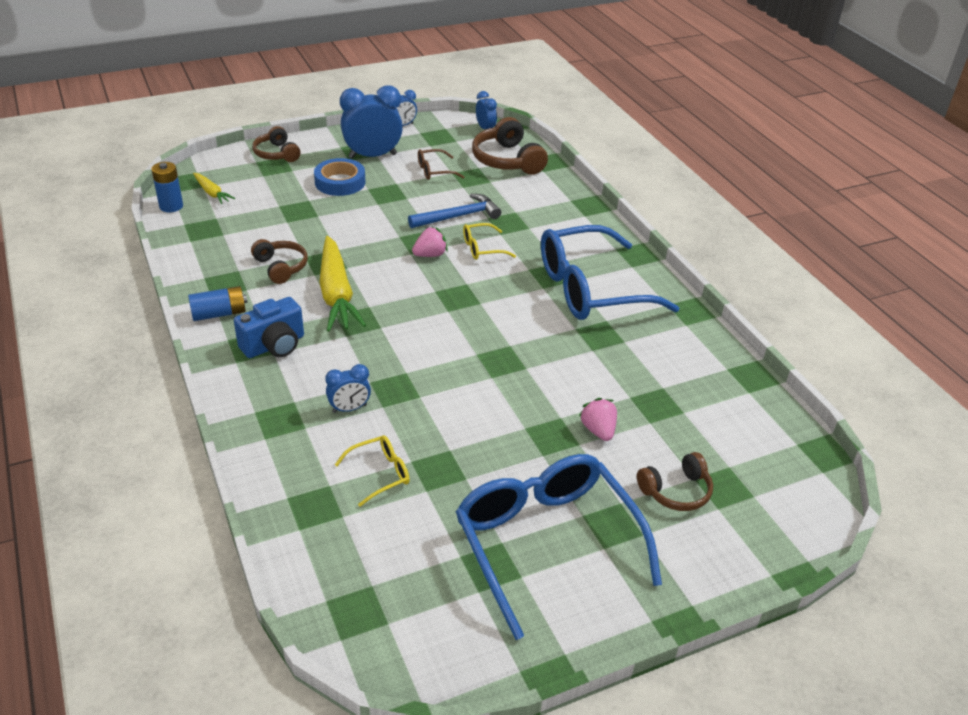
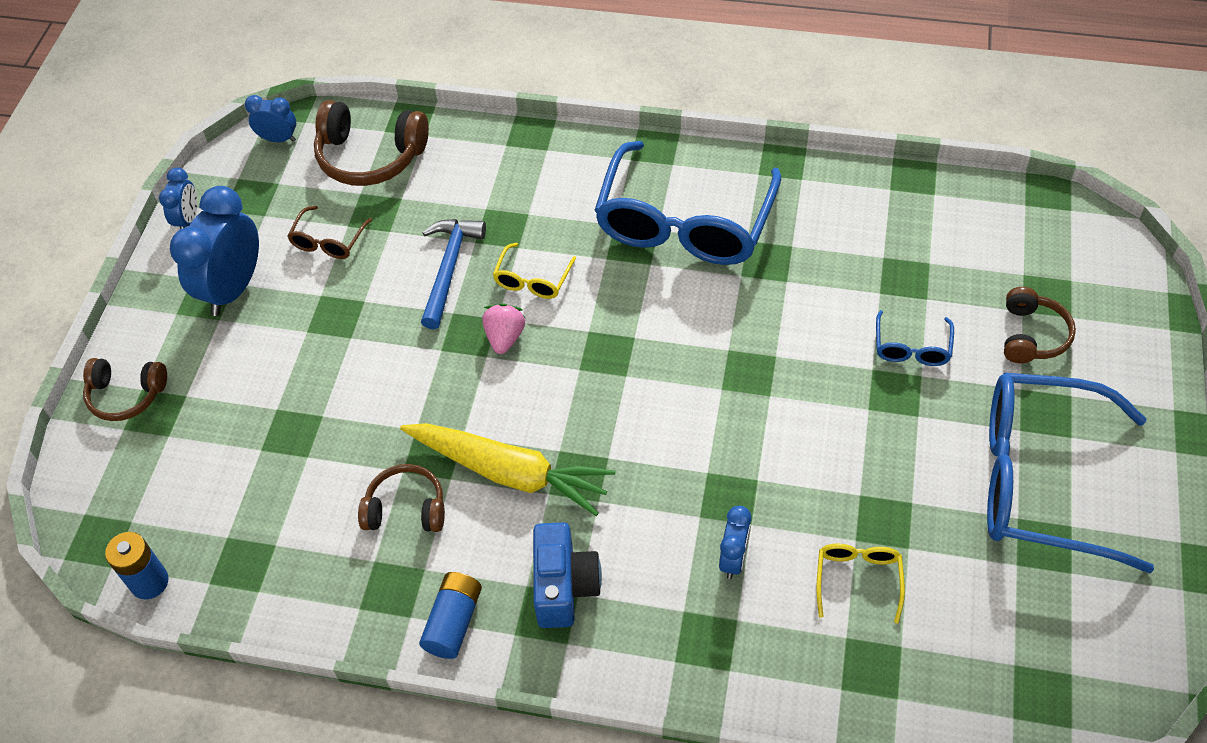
camera: 50 degrees left, 15 degrees up
(212, 193) = (159, 517): yellow carrot -> none
(340, 182) = (265, 354): blue tape -> none
(598, 430) = (911, 348): pink strawberry -> blue glasses

